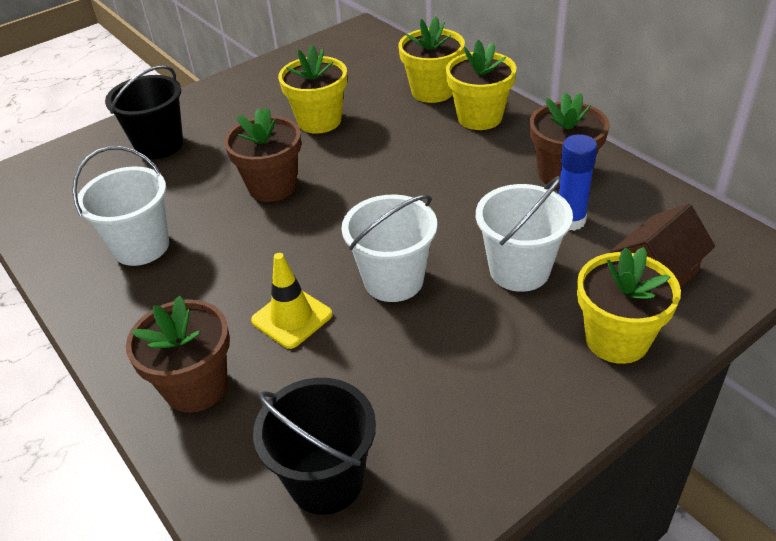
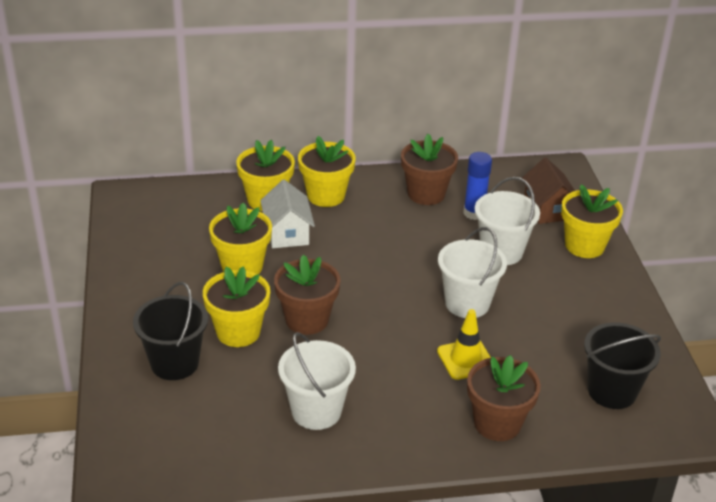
camera: 65 degrees left, 5 degrees down
(224, 158) = (238, 332): none -> yellow flower pot
(394, 122) = (287, 233): none -> white house

